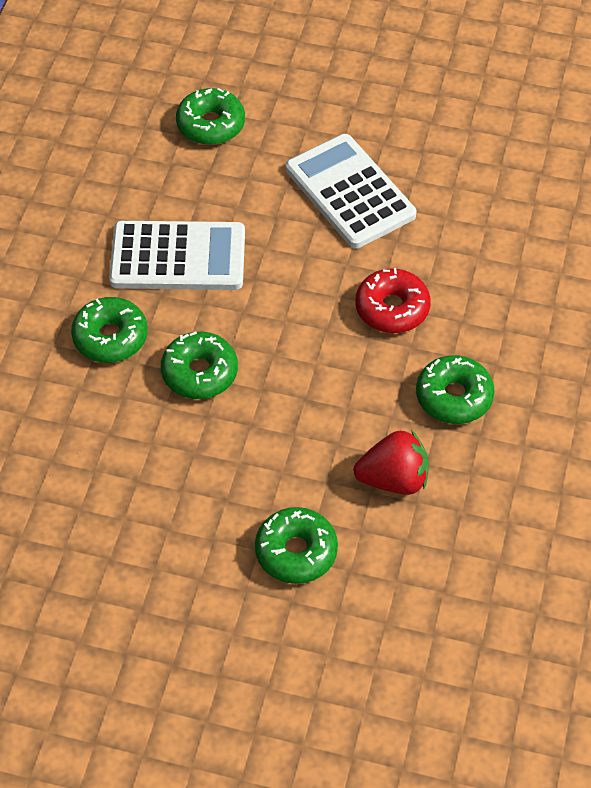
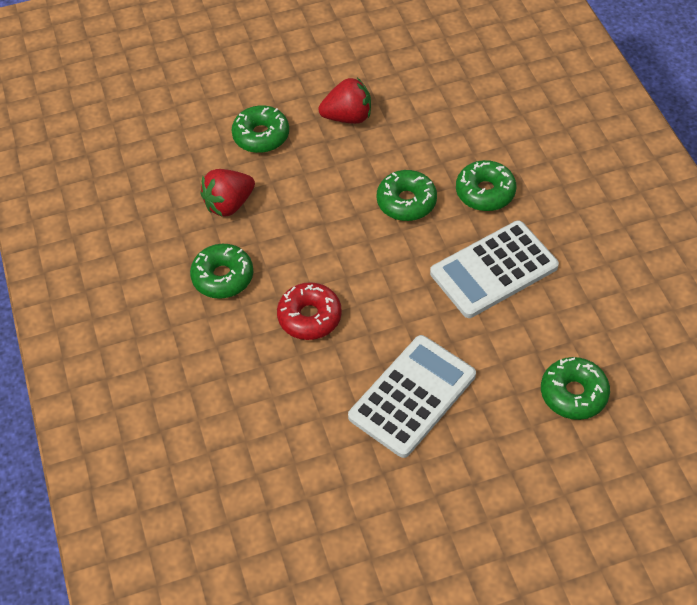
camera: 150 degrees right, 0 degrees up
(175, 517) = (348, 117): none -> red strawberry
(350, 192) = (412, 396): white calculator -> white calculator turned 75 degrees counterclockwise

